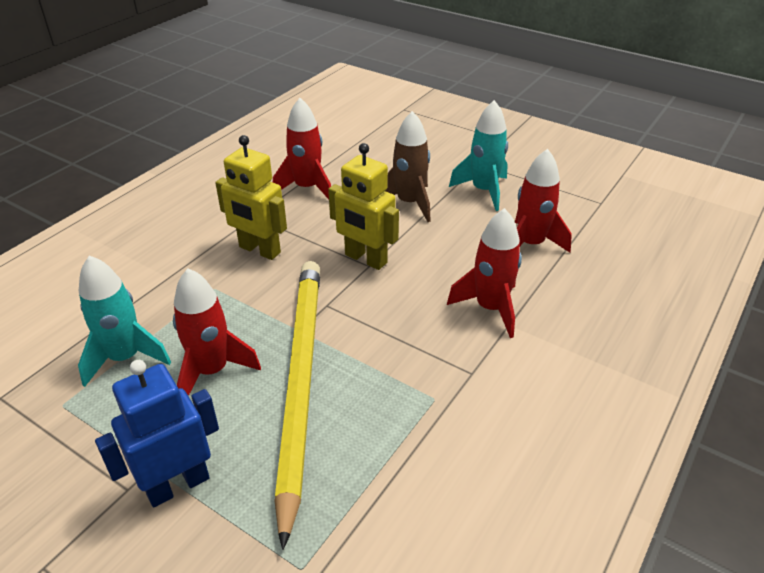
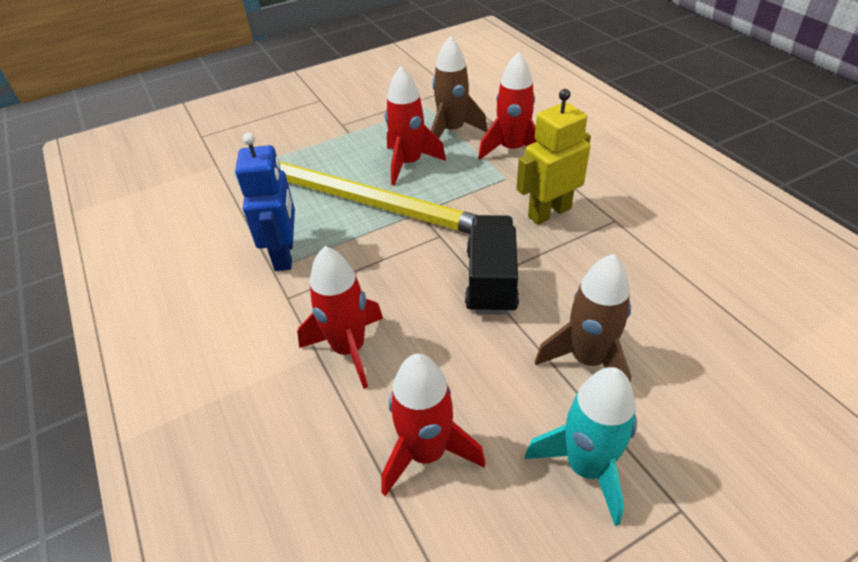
camera: 120 degrees right, 5 degrees up
(125, 358) = (452, 131): turquoise rocket -> brown rocket
(178, 485) = (327, 140): blue robot -> blue robot (284, 255)
(307, 188) = (662, 273): red rocket -> red rocket (512, 150)
(365, 259) = (491, 281): yellow robot -> black truck

